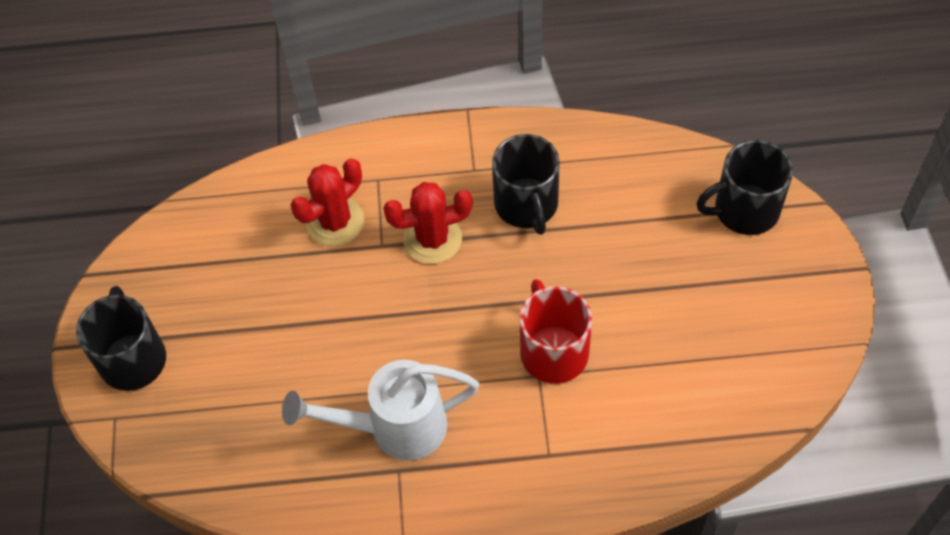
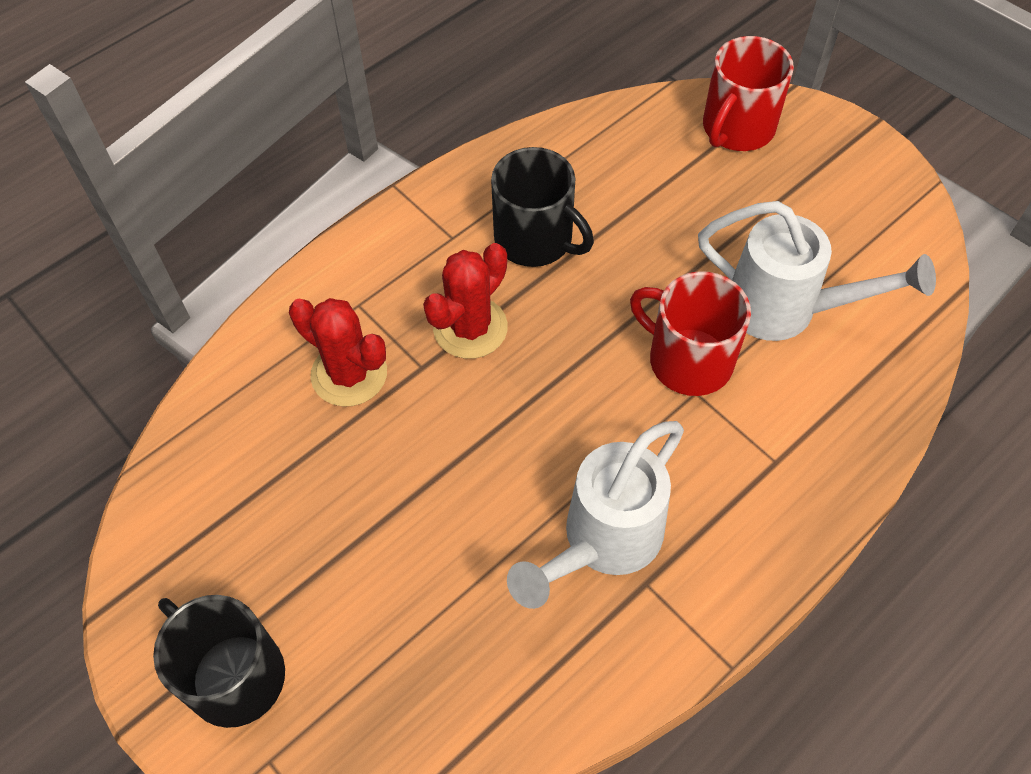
camera: 40 degrees left, 0 degrees up
(335, 222) = (349, 374): red cactus -> red cactus turned 60 degrees counterclockwise
(653, 362) = (787, 310): none -> white watering can
(744, 210) = (737, 128): black mug -> red mug

